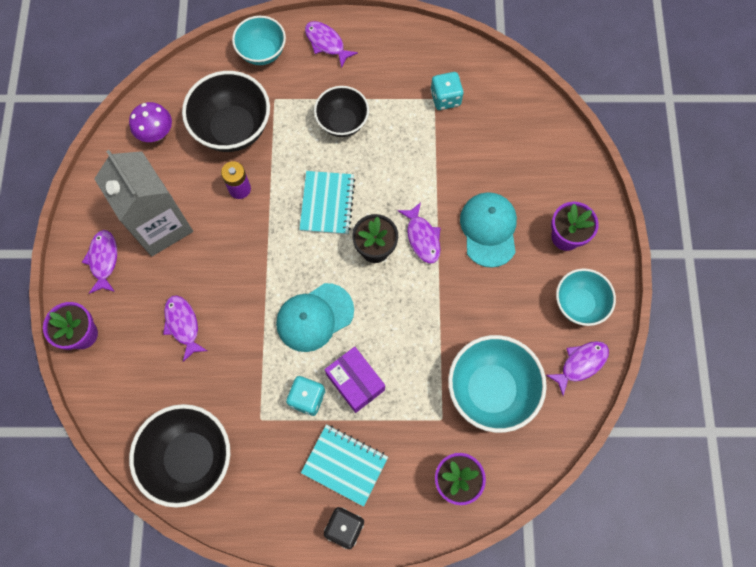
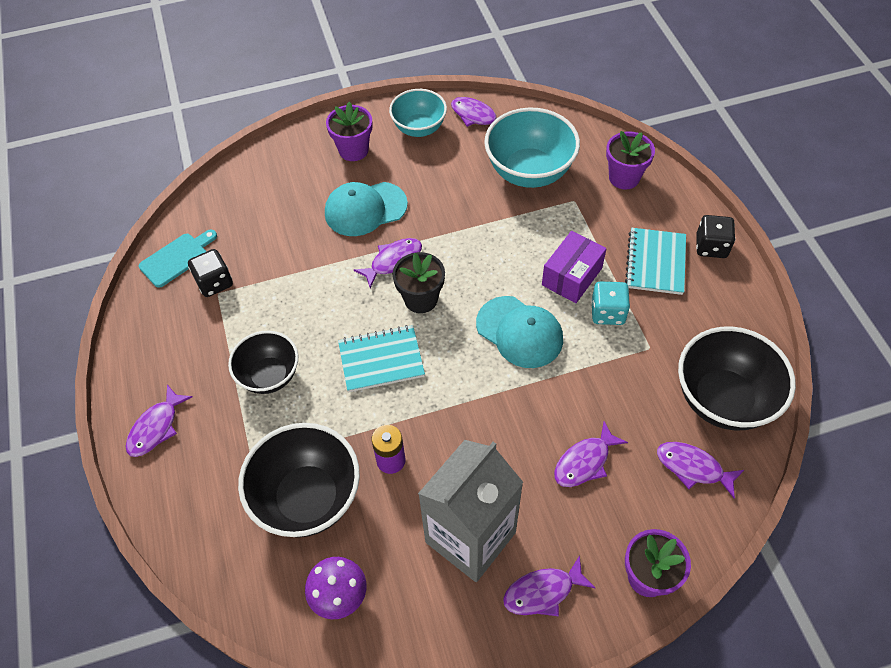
camera: 105 degrees left, 15 degrees down
(145, 405) = (693, 468): none -> purple fish
(262, 52) = (183, 501): turquoise bowl -> none
(445, 98) = (214, 282): turquoise dice -> black dice
(480, 74) = (176, 258): none -> turquoise cutting board

